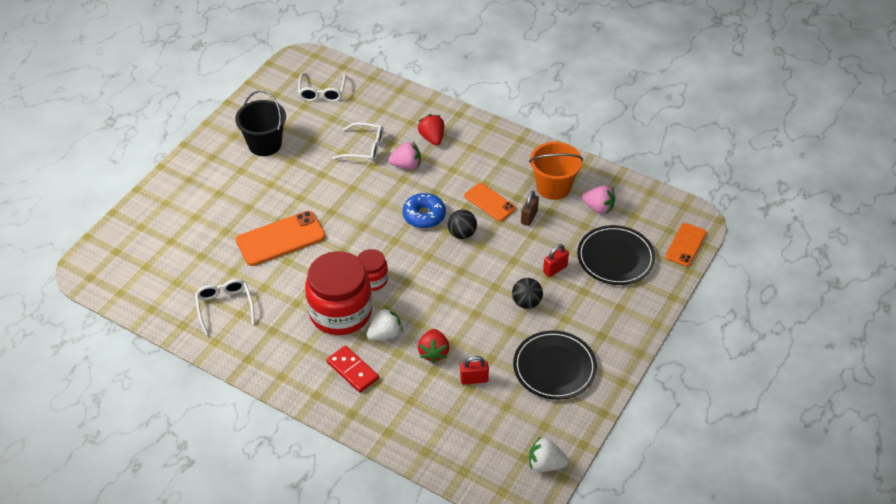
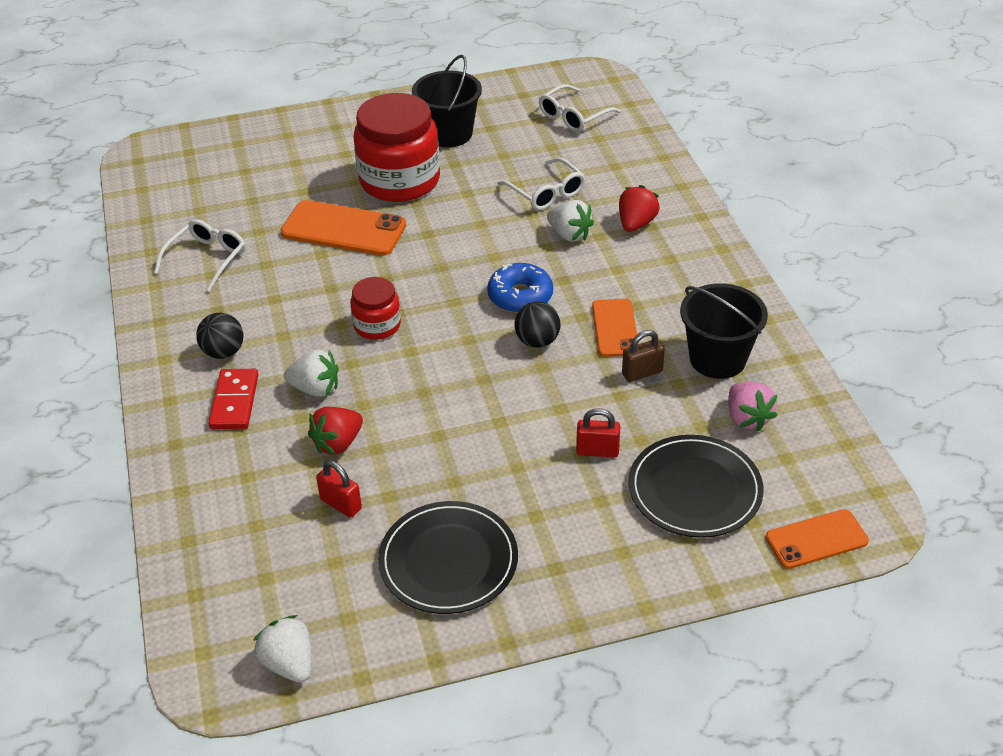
camera: 45 degrees right, 5 degrees down
(340, 312) = (303, 336): red jar -> red jar (399, 180)
(406, 165) = (569, 235): pink strawberry -> white strawberry
(526, 302) = (513, 464): black ball -> black ball (223, 352)
(553, 187) = (717, 359): orange bucket -> black bucket

